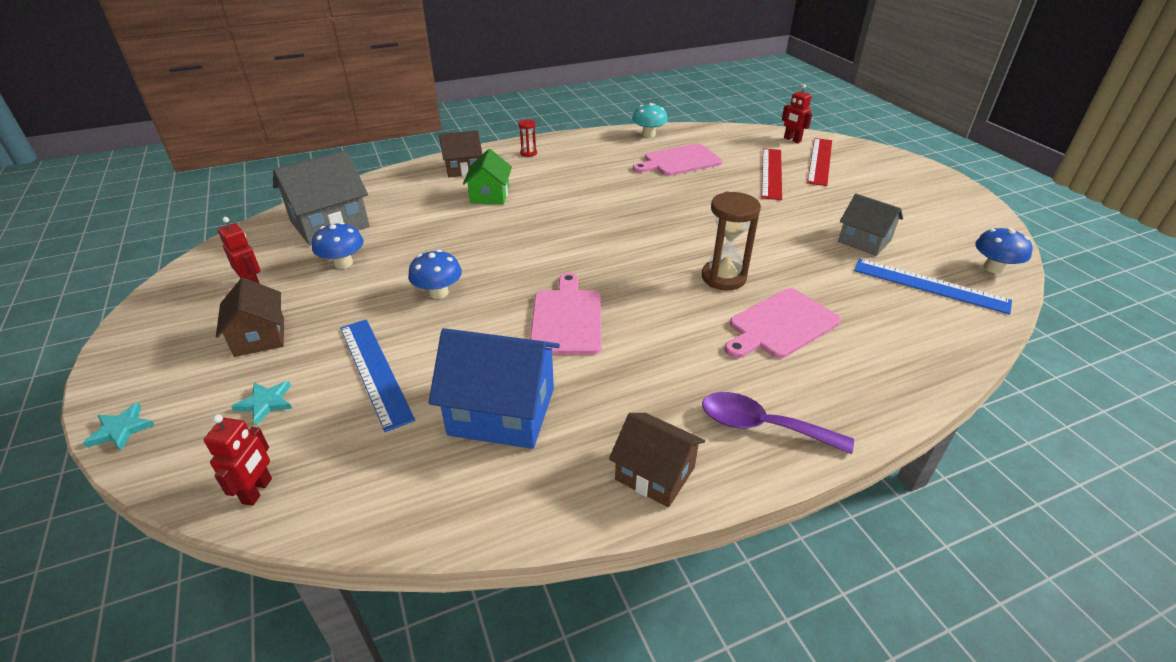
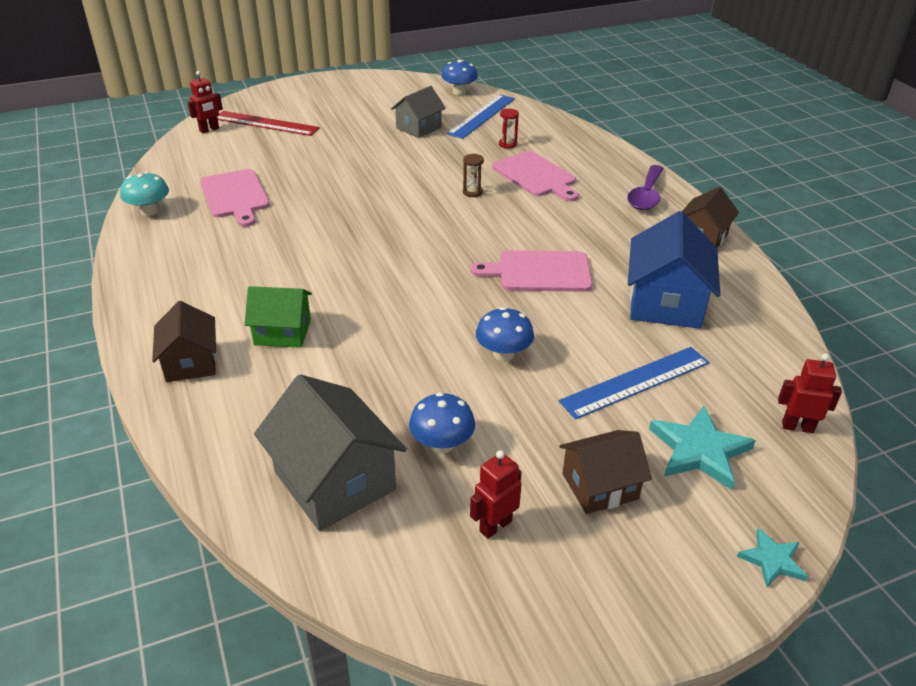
camera: 90 degrees left, 0 degrees up
(266, 403) = (699, 450): turquoise star -> turquoise star, size x1.76
(528, 153) = (163, 304): red hourglass -> red hourglass (507, 144)
(723, 277) = (472, 192): brown hourglass -> brown hourglass, size x0.51
(771, 173) = (283, 149): red ruler -> none

